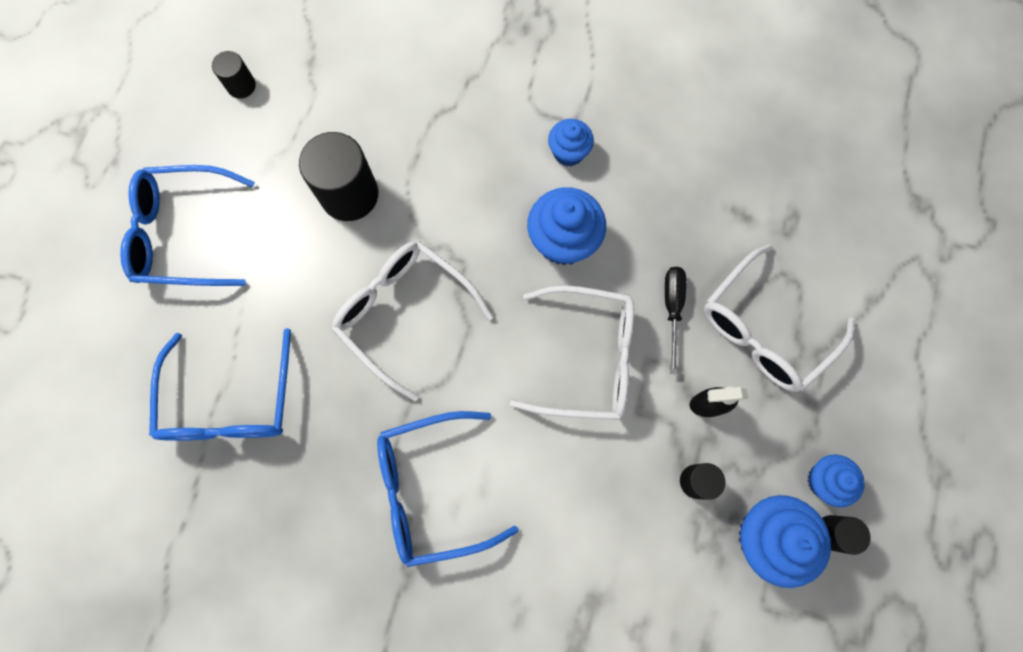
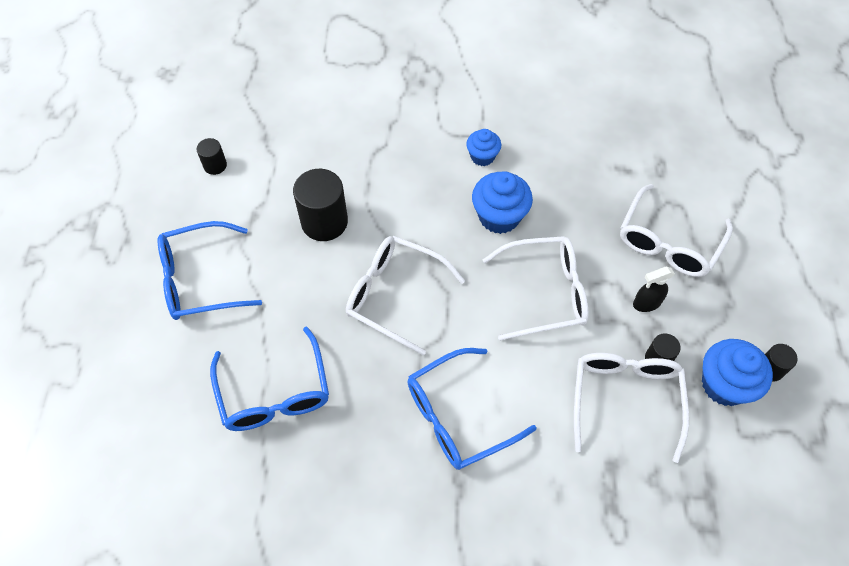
camera: 15 degrees left, 15 degrees down
(638, 523) = (625, 399): none -> white glasses
(672, 309) = (596, 244): black screwdriver -> none
(824, 481) = (751, 334): blue cupcake -> none

